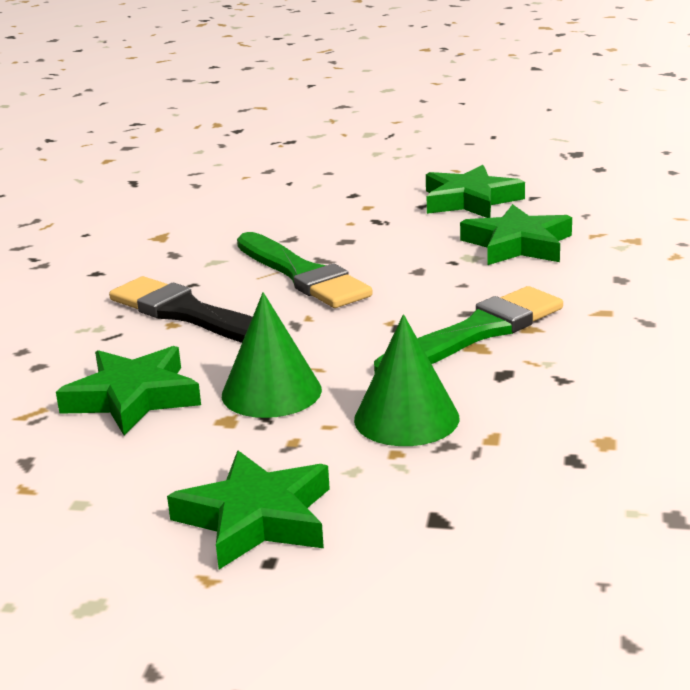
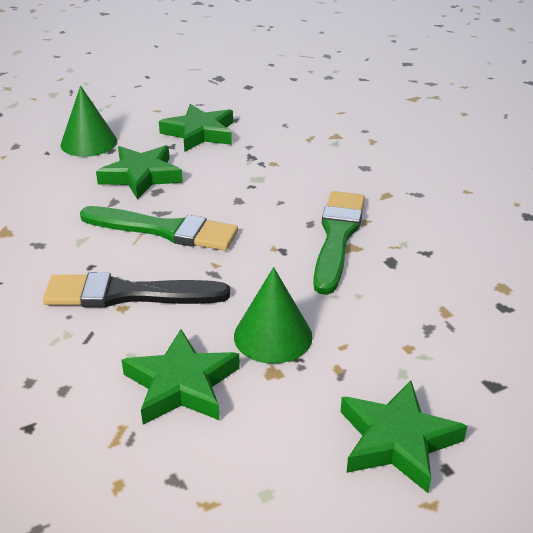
camera: 40 degrees left, 10 degrees up
(406, 418) = (382, 319): green cone -> green cone (89, 143)
(517, 244) = (274, 160): green star -> green star (141, 176)

